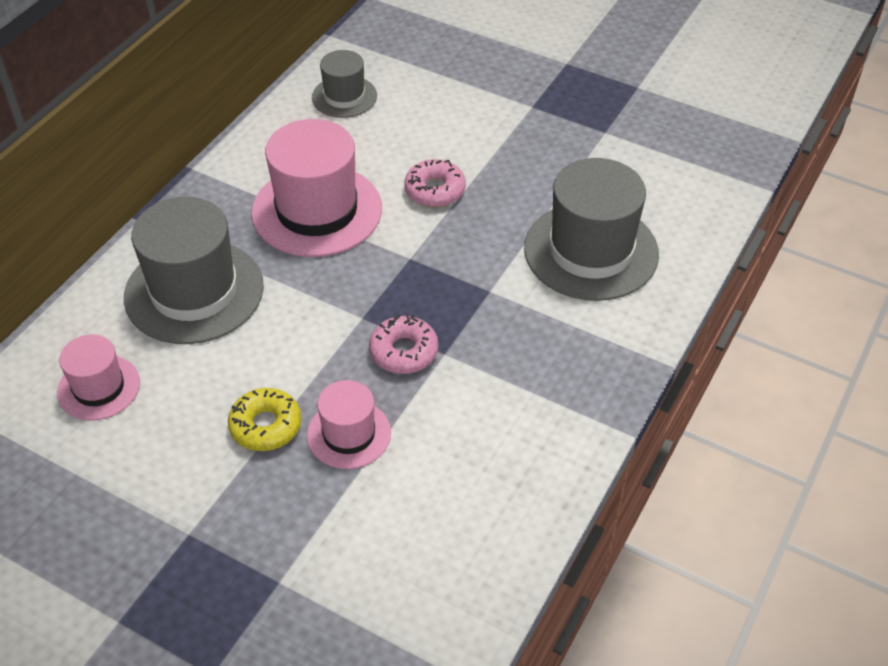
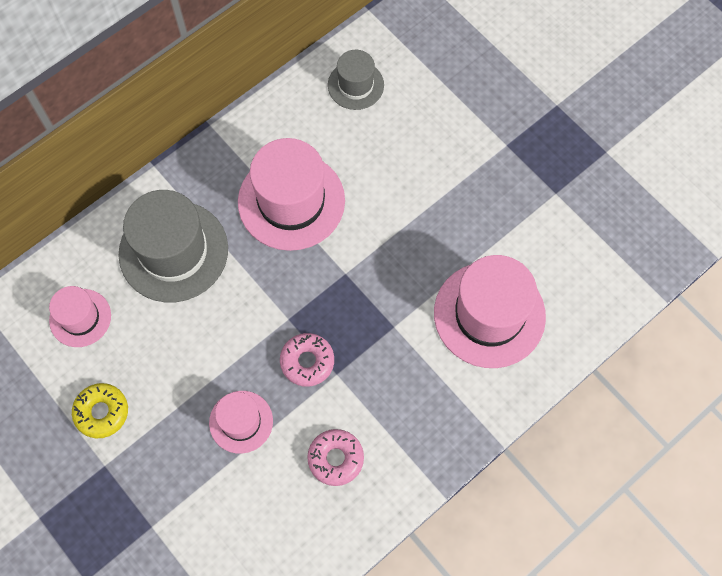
camera: 20 degrees right, 20 degrees up
(266, 426) = (185, 393): yellow donut -> yellow donut (102, 412)
(435, 190) = (391, 210): pink donut -> pink donut (335, 459)
(591, 251) = (489, 314): grey hat -> pink hat

